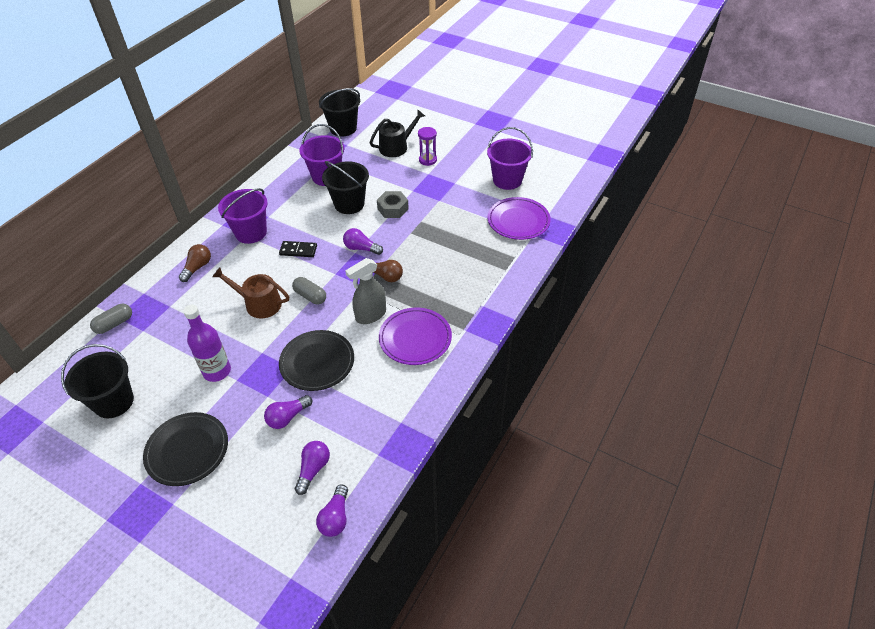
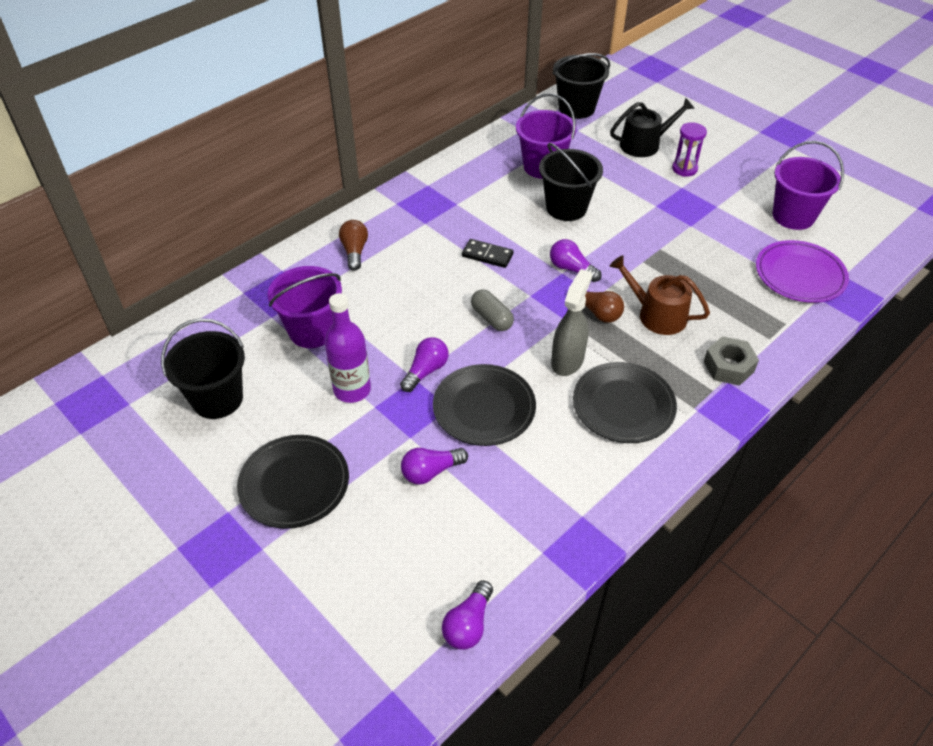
camera: 15 degrees right, 0 degrees up
(114, 324) = (239, 301): grey capsule -> none
(197, 267) = (354, 251): brown light bulb -> brown light bulb turned 45 degrees counterclockwise
(251, 233) = (430, 220): purple bucket -> purple bucket (312, 331)
(259, 304) = (423, 314): brown watering can -> brown watering can (656, 315)
(313, 469) = (451, 550): purple light bulb -> purple light bulb (426, 371)
(370, 315) = (567, 360): grey spray bottle -> grey spray bottle turned 135 degrees clockwise
(393, 209) = (624, 225): grey nut -> grey nut (728, 366)
(415, 338) = (623, 405): purple plate -> black plate

